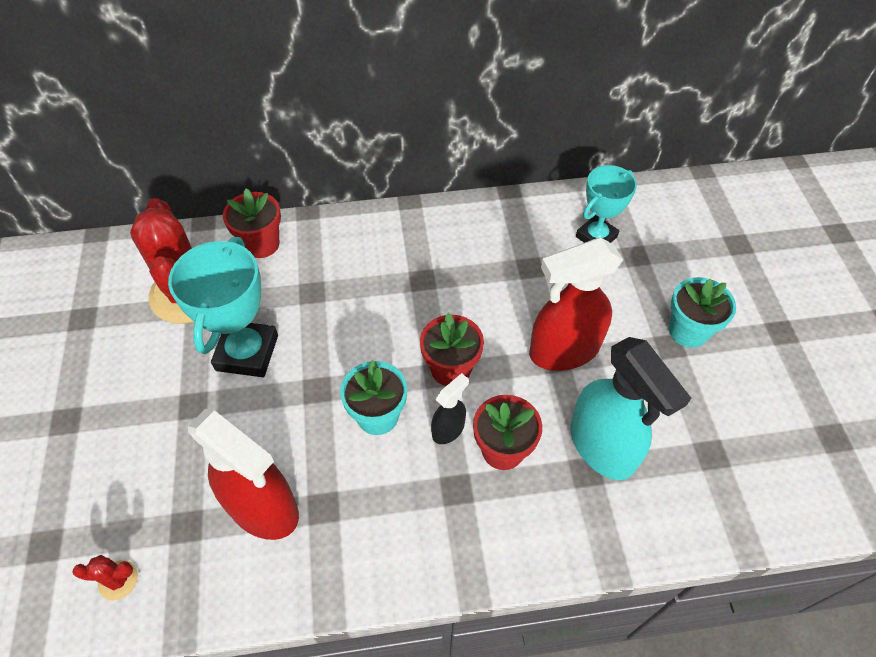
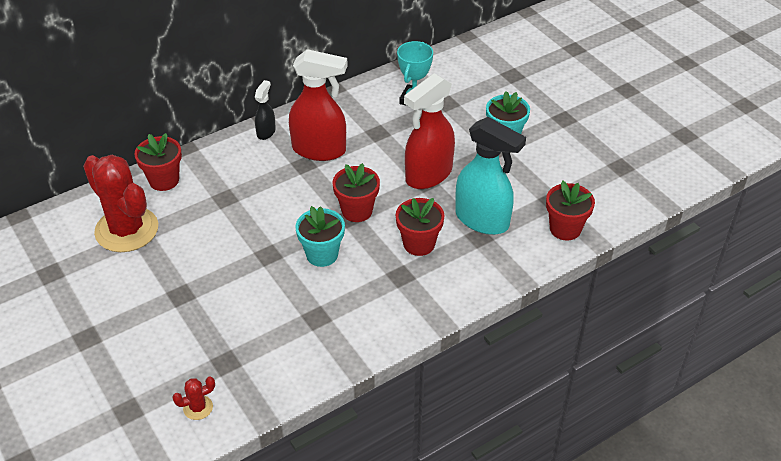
camera: 25 degrees left, 10 degrees down
(247, 353) = (201, 250): turquoise trophy -> none
(263, 508) = (275, 332): red spray bottle -> red spray bottle (319, 150)
(448, 429) = (376, 245): black spray bottle -> black spray bottle (266, 132)
(710, 508) = (565, 229): none -> red flower pot

